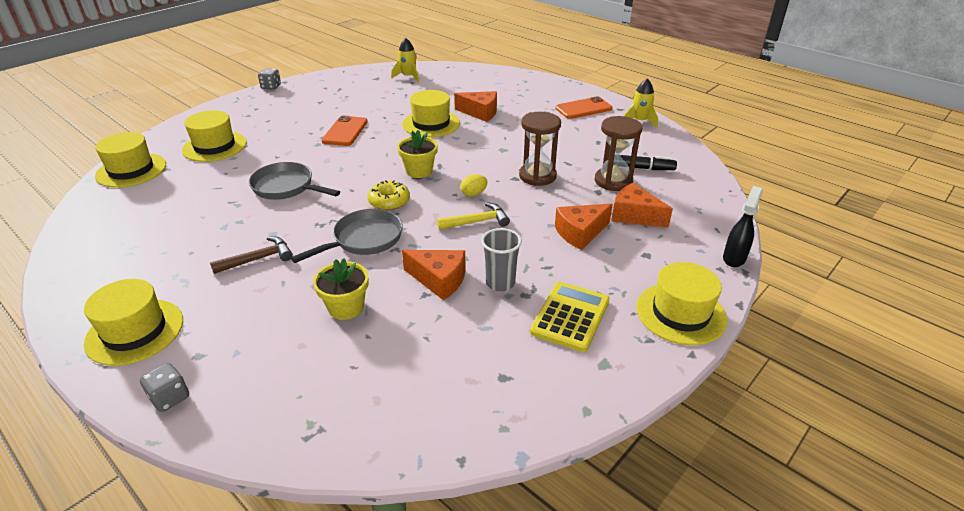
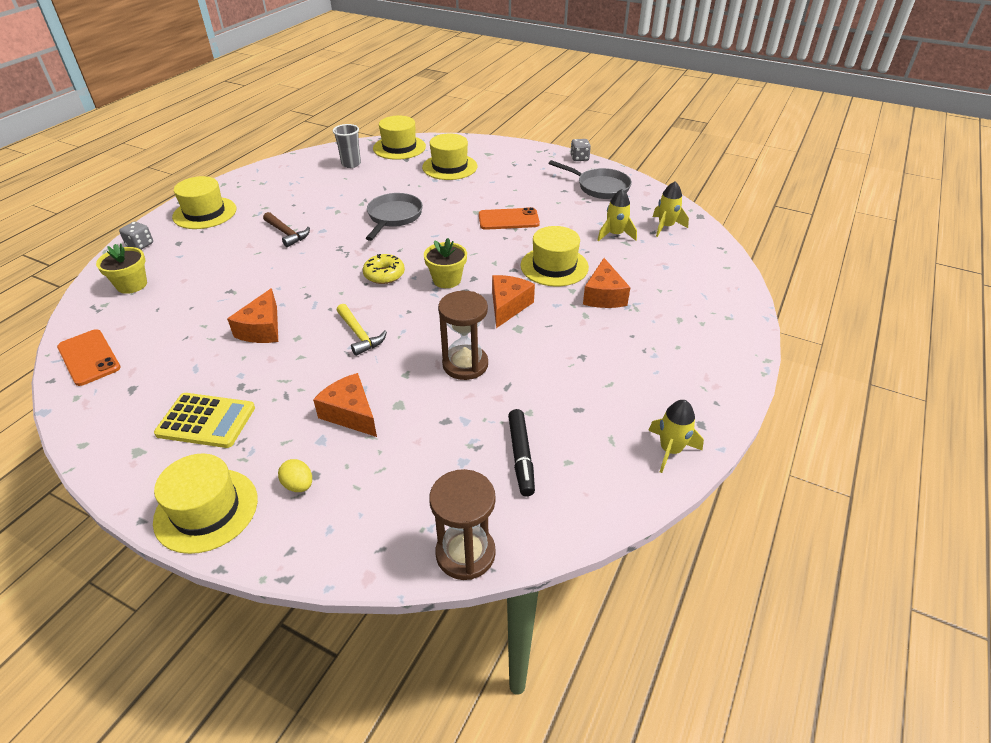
camera: 75 degrees right, 5 degrees up
(346, 307) = (226, 289): yellow flower pot -> yellow flower pot (132, 285)
(364, 239) = (319, 275): grey pan -> grey pan (600, 187)
(405, 95) = (615, 234): none -> yellow rocket
(473, 194) = (411, 323): yellow egg -> yellow egg (298, 485)
(500, 283) = (258, 367): grey cup -> grey cup (351, 164)
(583, 108) = (675, 384): orange phone -> orange phone (89, 357)
(613, 181) = (475, 433): brown hourglass -> brown hourglass (465, 553)
(634, 215) = (397, 459): orange cheese -> orange cheese (508, 306)
(734, 258) = (314, 567): black spray bottle -> none

